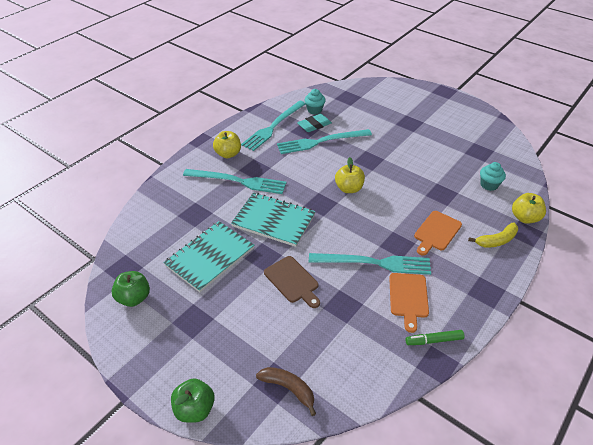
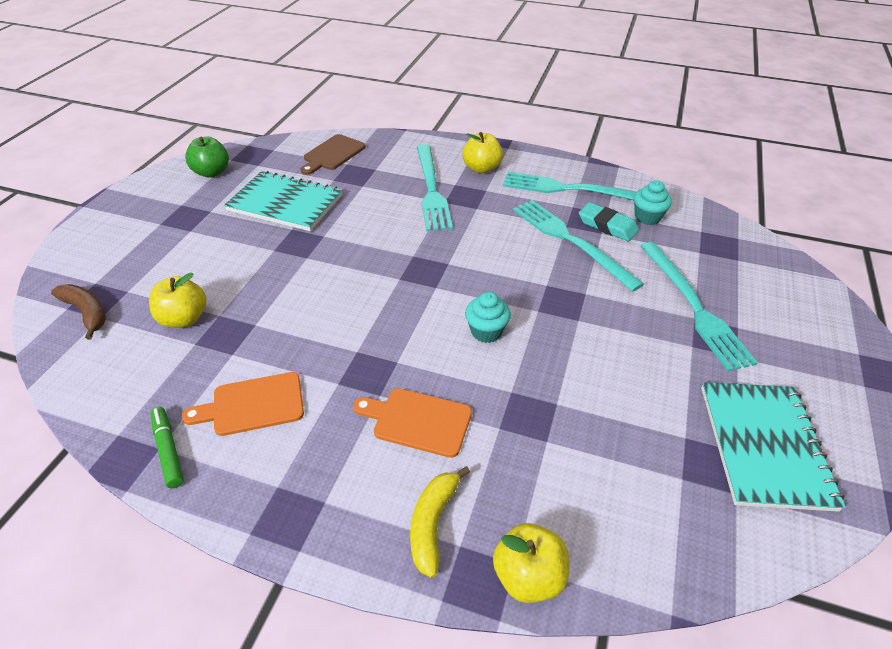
camera: 70 degrees right, 0 degrees up
(195, 409) = (65, 250): green apple -> none
(274, 220) = (369, 236): turquoise notebook -> turquoise notebook (764, 446)
(288, 389) = (87, 312): brown banana -> brown banana turned 60 degrees counterclockwise
(292, 281) = (261, 277): brown cutting board -> brown cutting board (332, 154)
(349, 188) = (474, 293): yellow apple -> yellow apple (184, 319)
(374, 263) = (317, 352): turquoise fork -> turquoise fork (694, 307)
(489, 185) = (603, 494): turquoise cupcake -> turquoise cupcake (486, 332)
(496, 240) = (433, 523): yellow banana -> yellow banana turned 60 degrees clockwise

